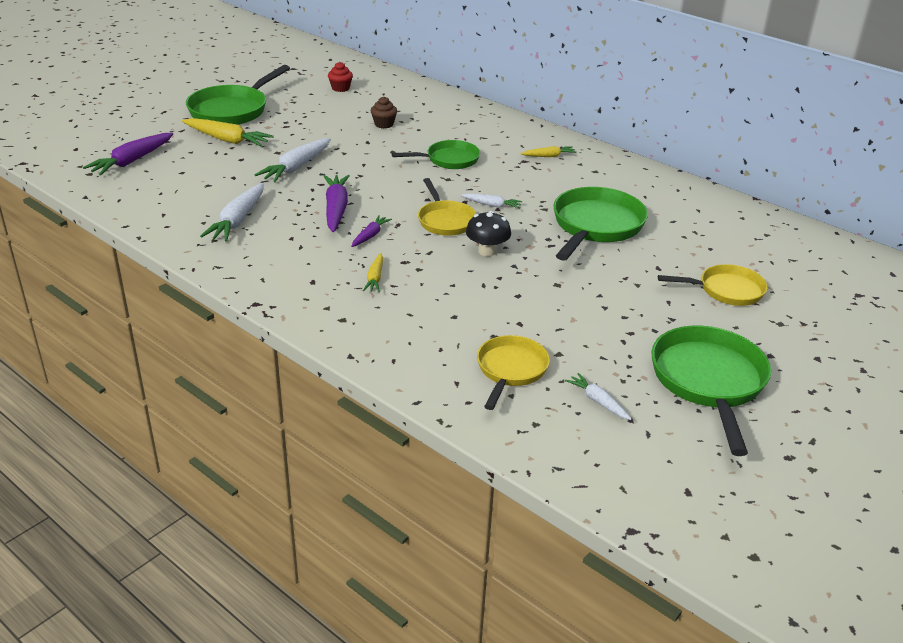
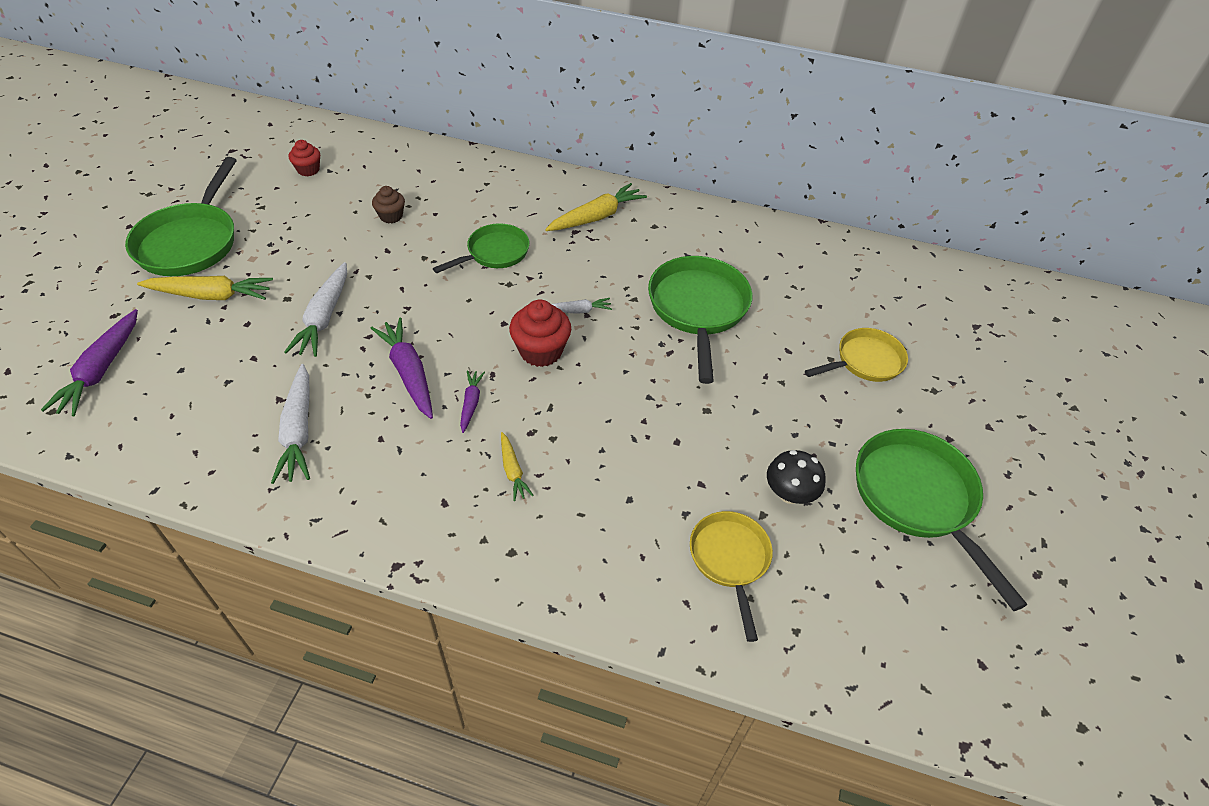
camera: 25 degrees left, 15 degrees up
(445, 220) = (541, 351): yellow pan -> red cupcake
(487, 251) = (610, 384): black mushroom -> black mushroom (789, 494)
(549, 156) = (596, 217): yellow carrot -> yellow carrot, size x1.80
(598, 401) = (836, 571): white carrot -> none

